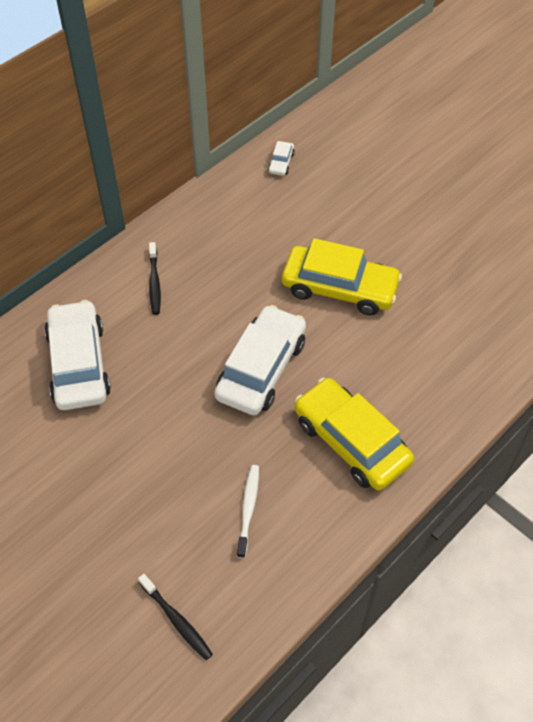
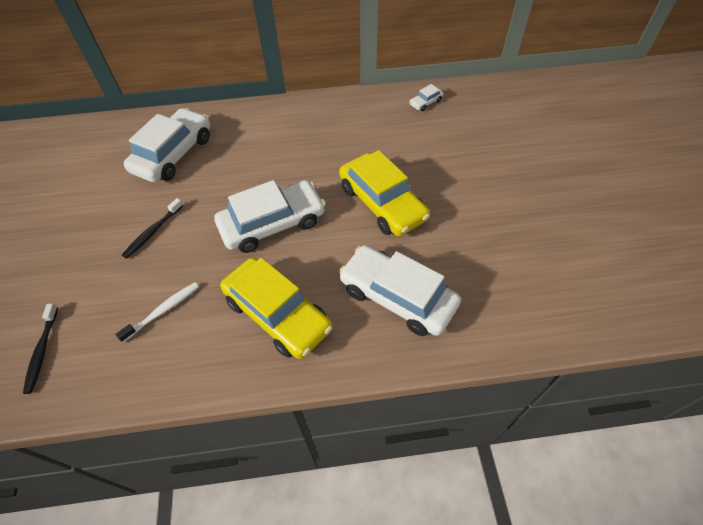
camera: 40 degrees right, 0 degrees up
(154, 283) = (267, 132): black toothbrush -> black toothbrush (153, 232)
(351, 441) = (278, 314): yellow car -> yellow car turned 135 degrees clockwise
(431, 362) = (397, 297): none -> white car

